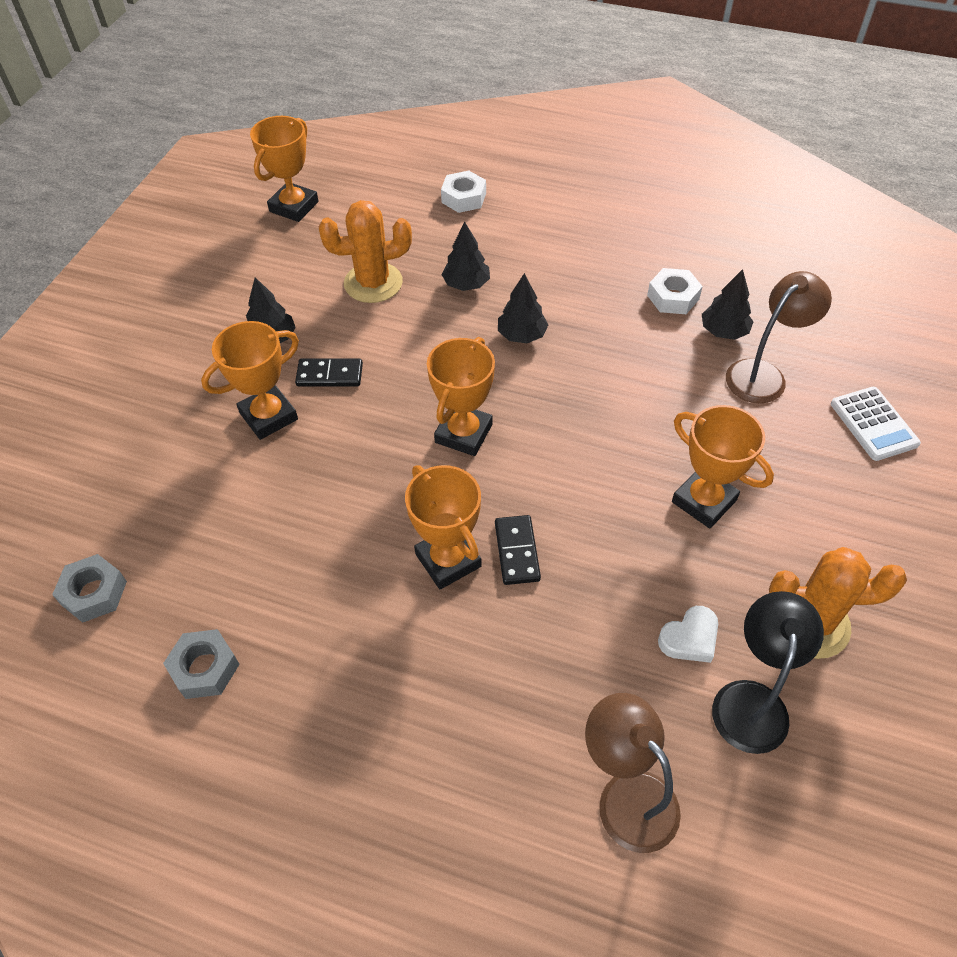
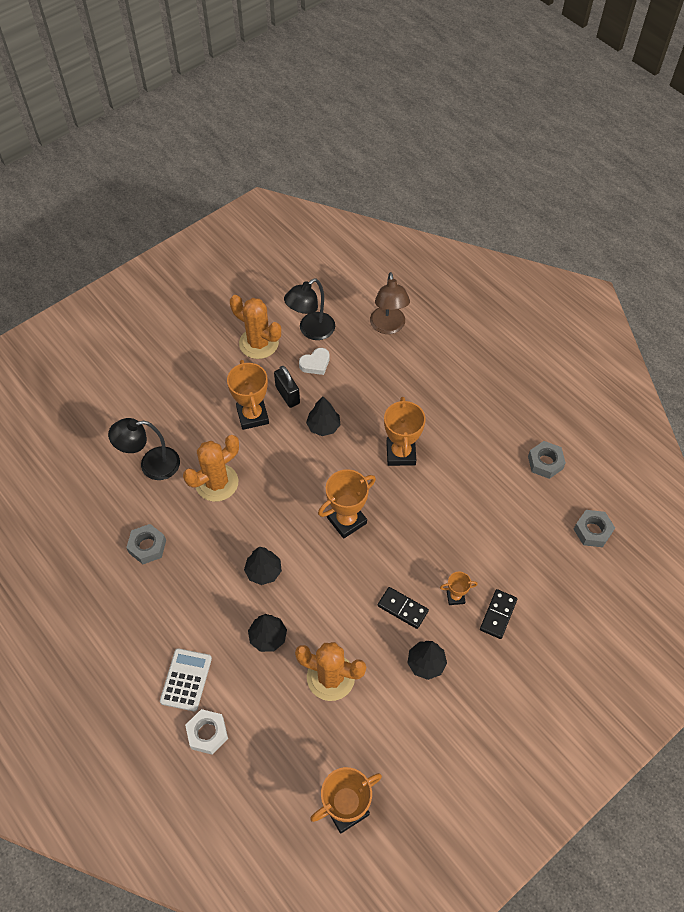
camera: 150 degrees left, 5 degrees up
(268, 416) = (455, 597): orange trophy -> orange trophy, size x0.53
(517, 551) = (364, 440): black domino -> black domino (498, 614)
(664, 395) = (216, 483): none -> orange cactus
(673, 297) = (147, 546): white nut -> grey nut
(684, 559) = (287, 395): none -> black padlock
(689, 638) = (315, 364): white heart -> white heart turned 150 degrees clockwise
(723, 331) = (143, 504): black tree -> black tree (323, 426)
(763, 374) = (151, 465): brown lamp -> black lamp
(873, 424) = (128, 407): white calculator -> white calculator (186, 680)

